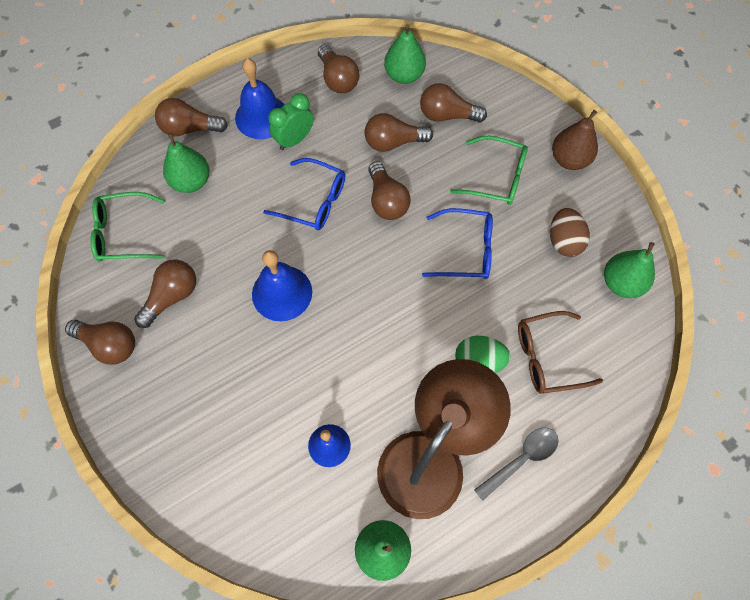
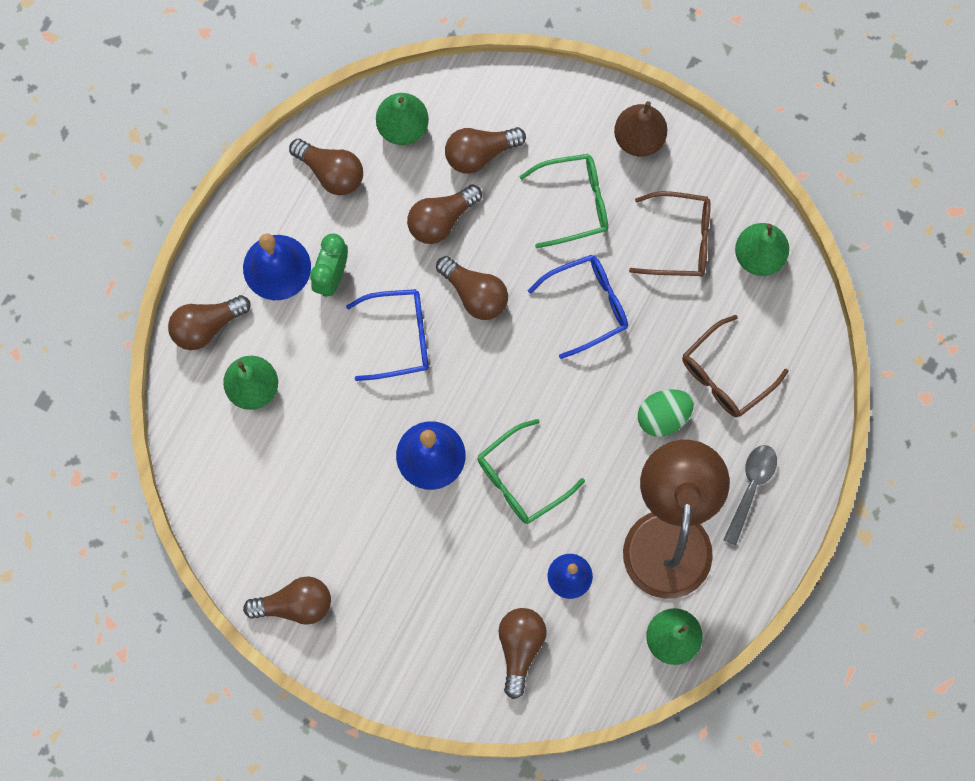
camera: 30 degrees left, 10 degrees up
(123, 233) = (223, 485): green glasses -> green glasses (521, 479)
(172, 296) = (322, 521): brown light bulb -> brown light bulb (520, 647)
(564, 241) = (680, 240): brown egg -> brown glasses

